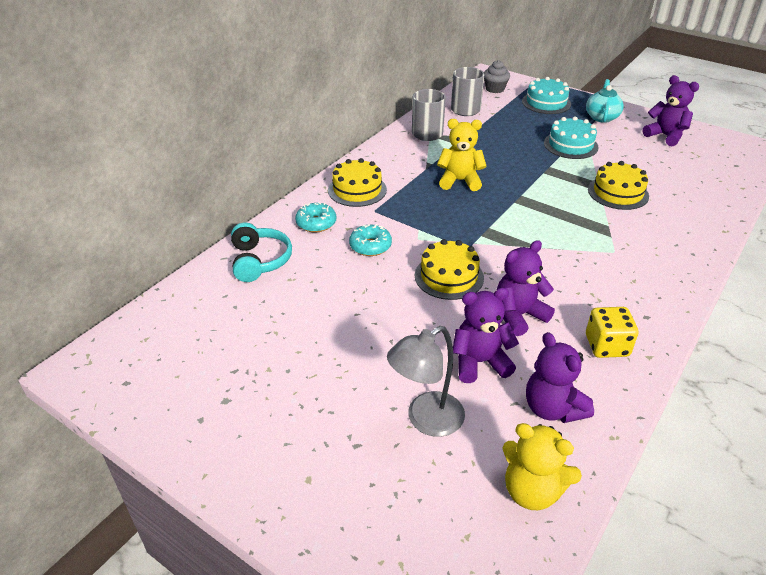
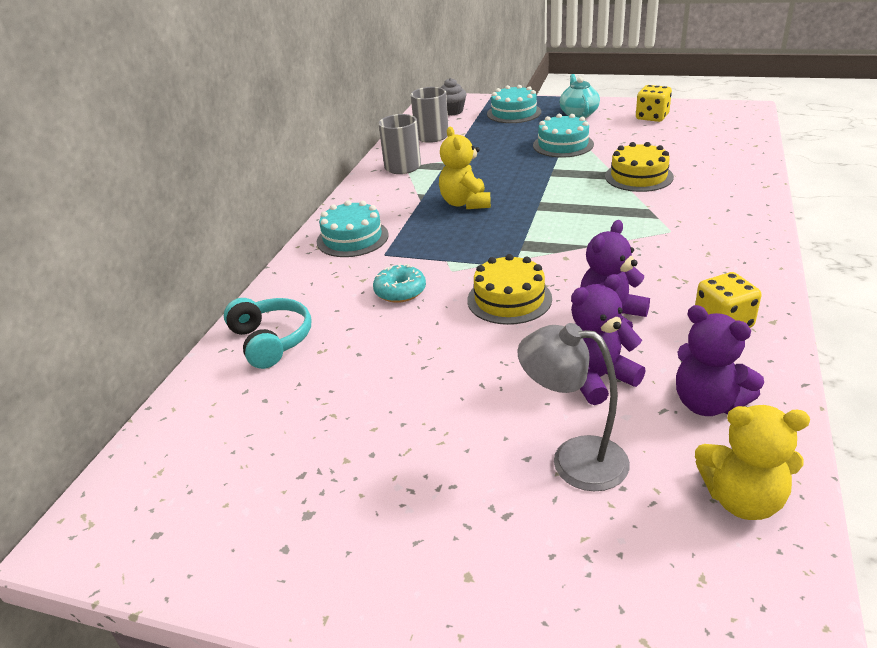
camera: 15 degrees left, 5 degrees down
(316, 223) = (321, 283): turquoise donut -> none
(357, 190) = (352, 238): yellow cake -> turquoise cake
(426, 420) = (574, 460): grey lamp -> grey lamp turned 75 degrees clockwise
(460, 181) = (465, 203): yellow teddy bear -> yellow teddy bear turned 90 degrees counterclockwise
(665, 136) = (652, 117): purple teddy bear -> yellow dice

